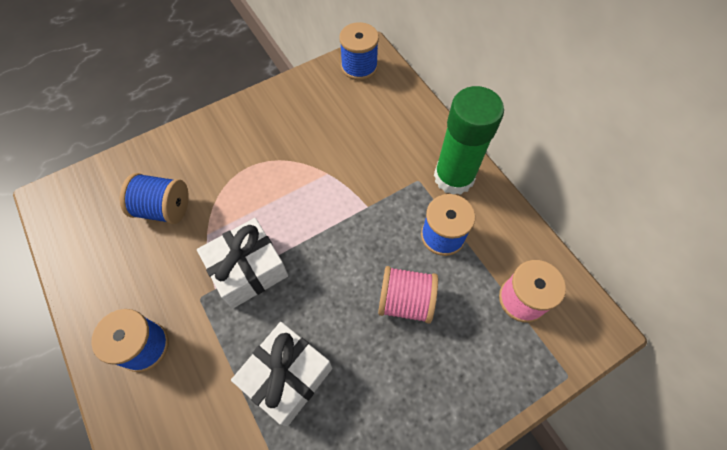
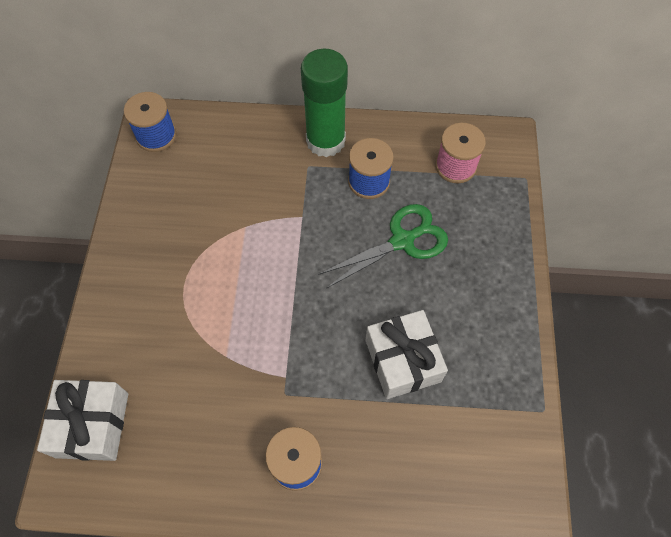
camera: 55 degrees left, 0 degrees up
(164, 208) = (168, 380): blue spool -> none
(248, 270) = (288, 340): white gift -> white gift (92, 425)
(405, 301) = (402, 241): pink spool -> green scissors

